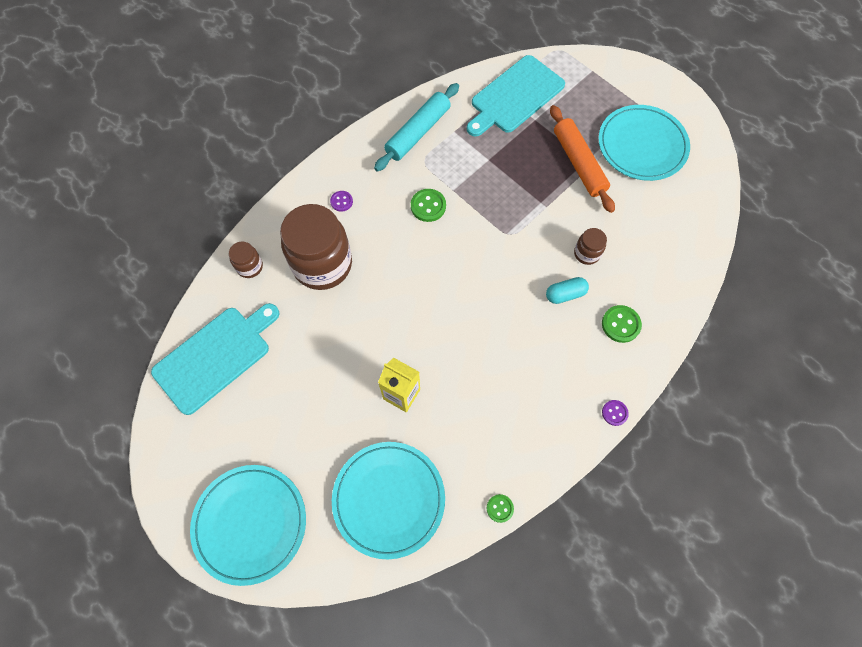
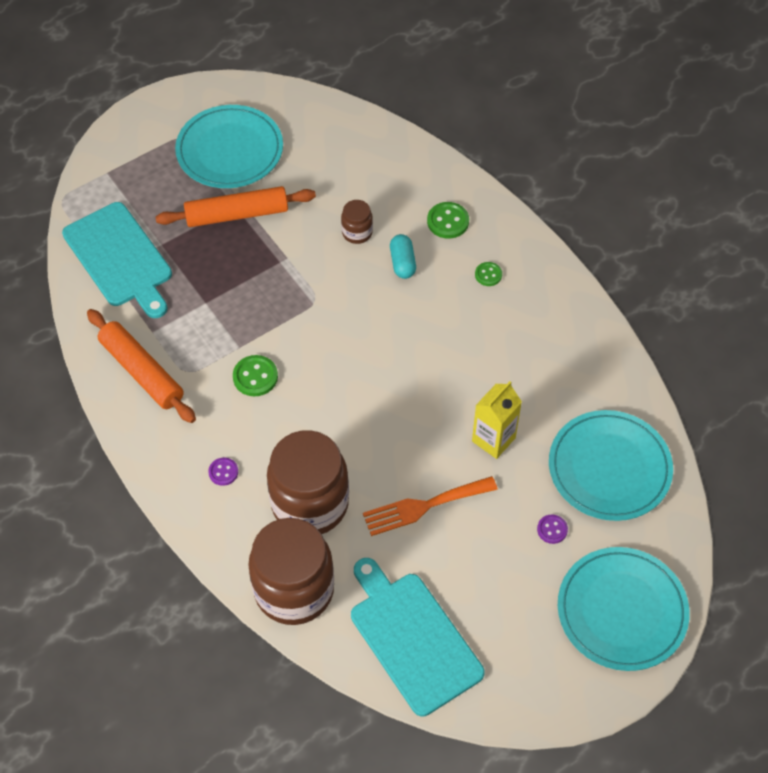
camera: 80 degrees left, 10 degrees down
(250, 267) = (294, 590): brown jar -> brown jar, size x2.24
(330, 347) = (424, 506): none -> orange fork
(418, 132) = (142, 372): turquoise rolling pin -> orange rolling pin
(500, 508) = (629, 367): green button -> green button (488, 275)
(614, 413) = (543, 249): purple button -> purple button (552, 529)

